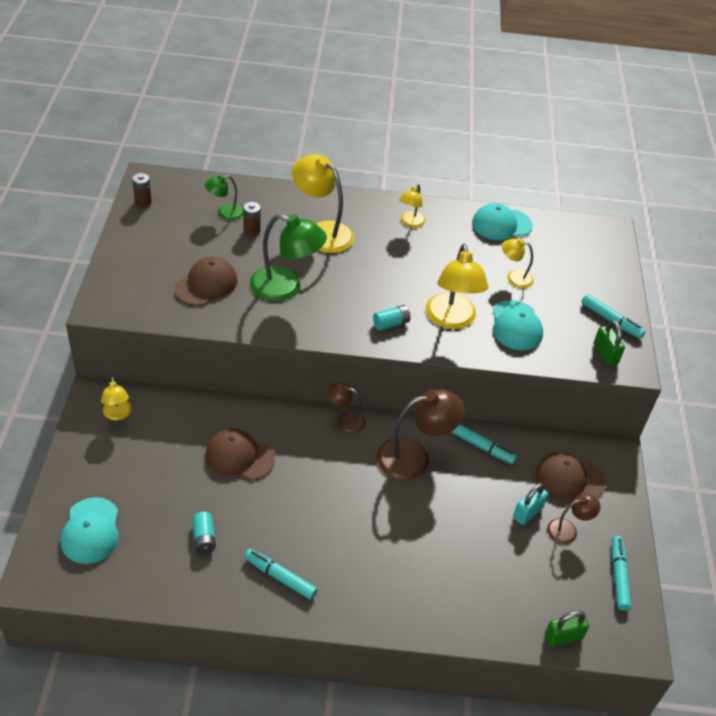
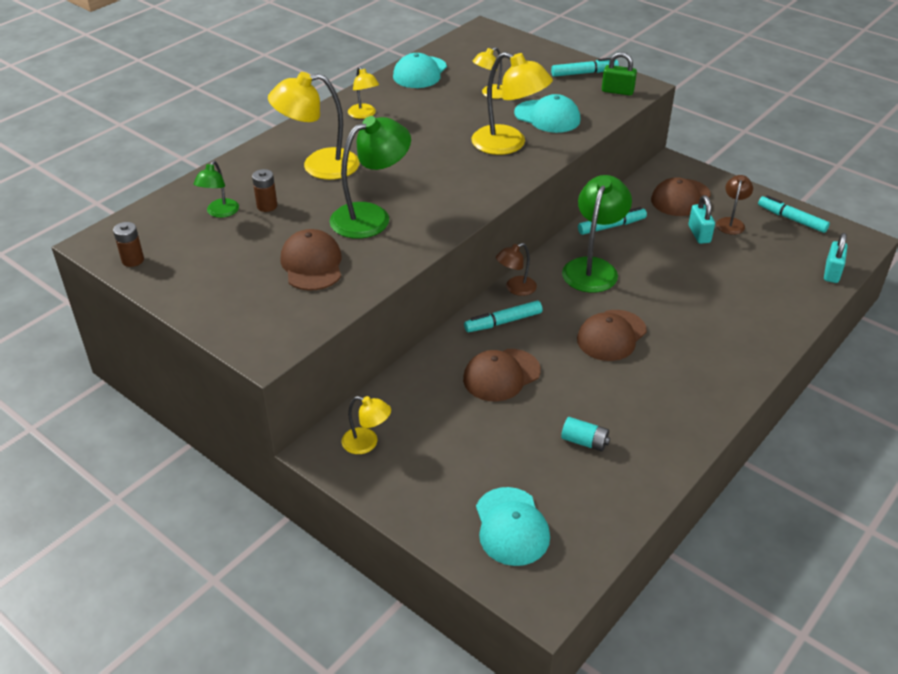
camera: 50 degrees left, 5 degrees down
(91, 531) = (511, 526): turquoise cap -> turquoise cap turned 45 degrees clockwise
(280, 577) = (668, 408): turquoise marker -> turquoise marker (503, 322)
(338, 505) = (611, 335): none -> brown cap
(391, 323) = (481, 177): turquoise battery -> none
(414, 457) = (593, 268): brown lamp -> green lamp
(563, 637) = (832, 272): green padlock -> turquoise padlock

